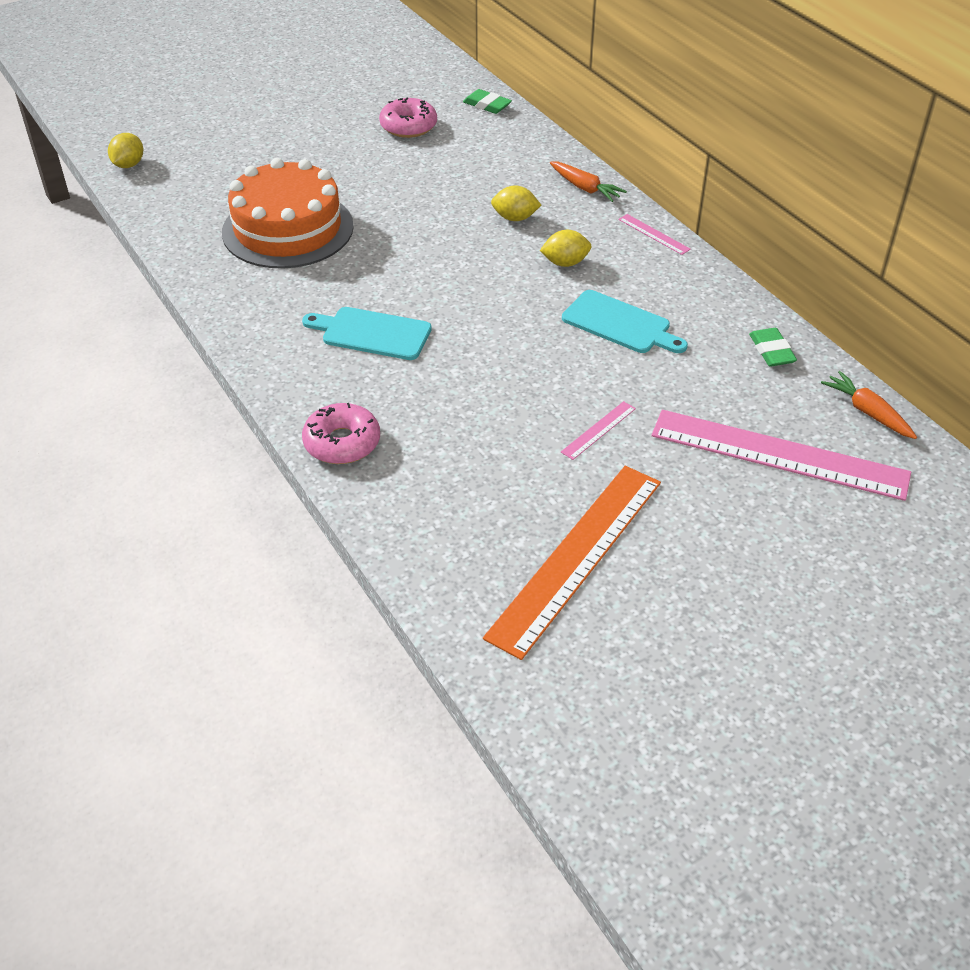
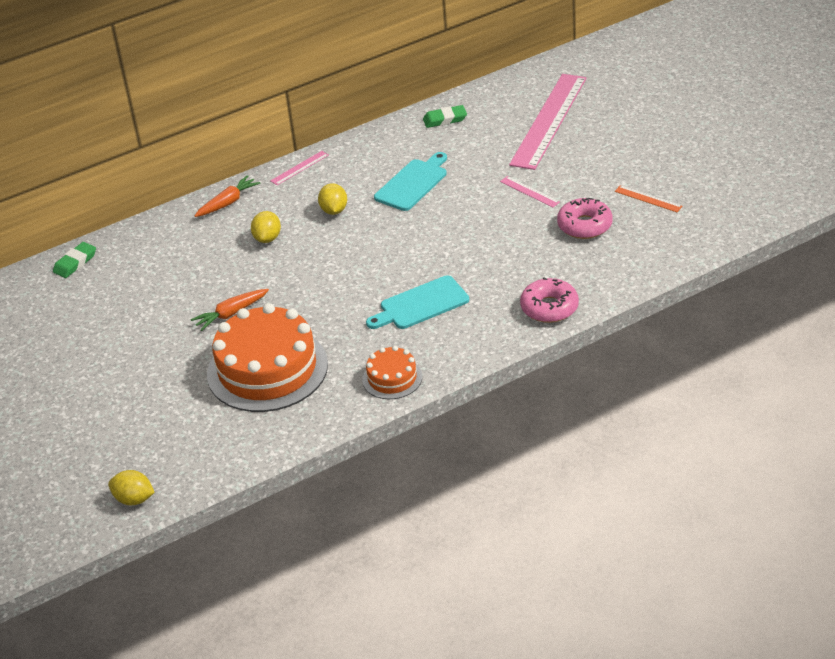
camera: 85 degrees left, 5 degrees down
(246, 314) = (392, 378): none -> orange cake
(372, 333) = (421, 304): turquoise cutting board -> turquoise cutting board turned 45 degrees clockwise
(408, 126) = (102, 310): pink donut -> pink donut (584, 225)
(576, 557) = (648, 199): orange ruler -> orange ruler, size x0.40
(868, 412) = (507, 86): orange carrot -> orange carrot (231, 313)

